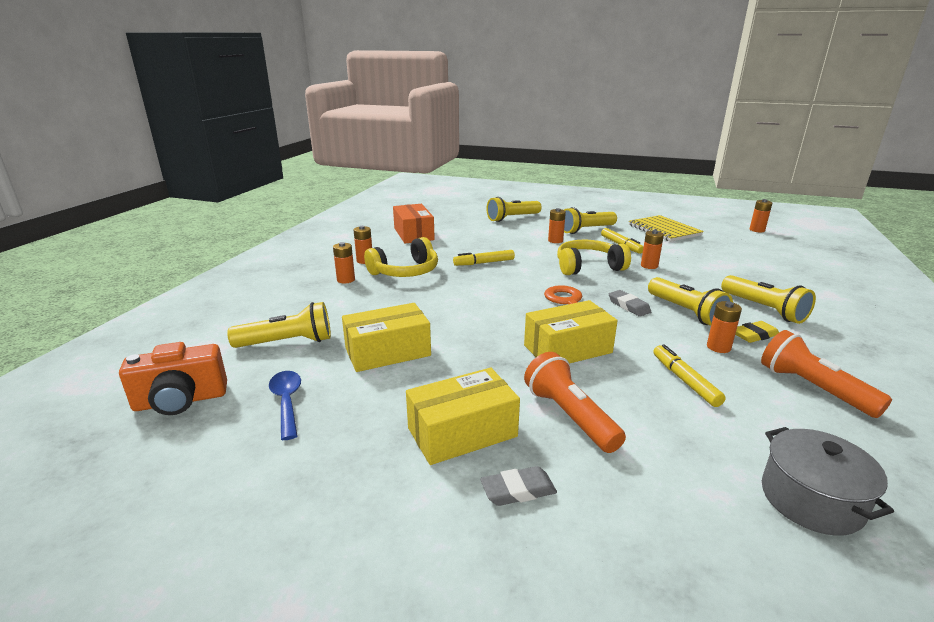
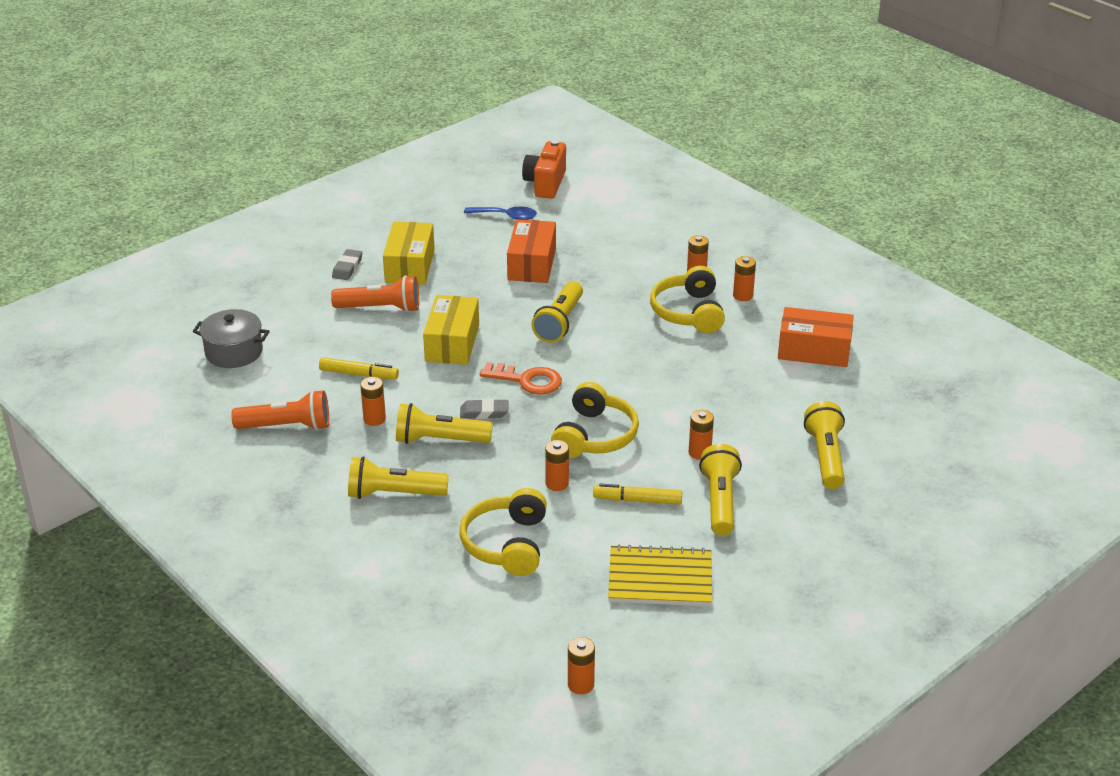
camera: 120 degrees right, 10 degrees up
(288, 342) = (589, 227): yellow flashlight -> yellow flashlight (560, 323)
(388, 352) = (532, 264): yellow box -> orange box
(484, 263) = (670, 369): yellow marker -> none
(721, 265) = (507, 544): none -> yellow headphones
(754, 335) = (367, 452): yellow eraser -> none

